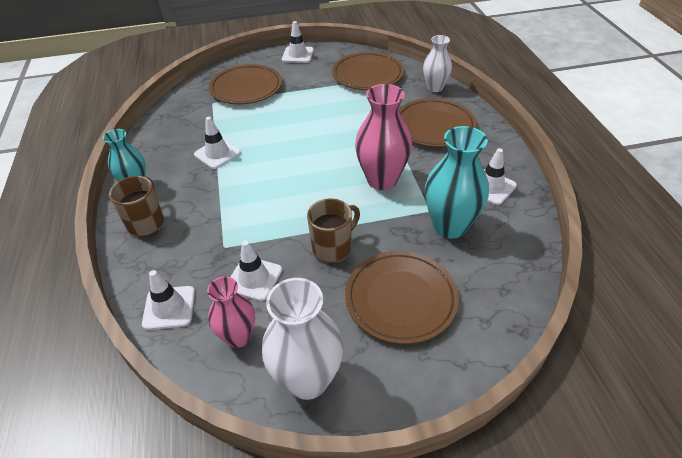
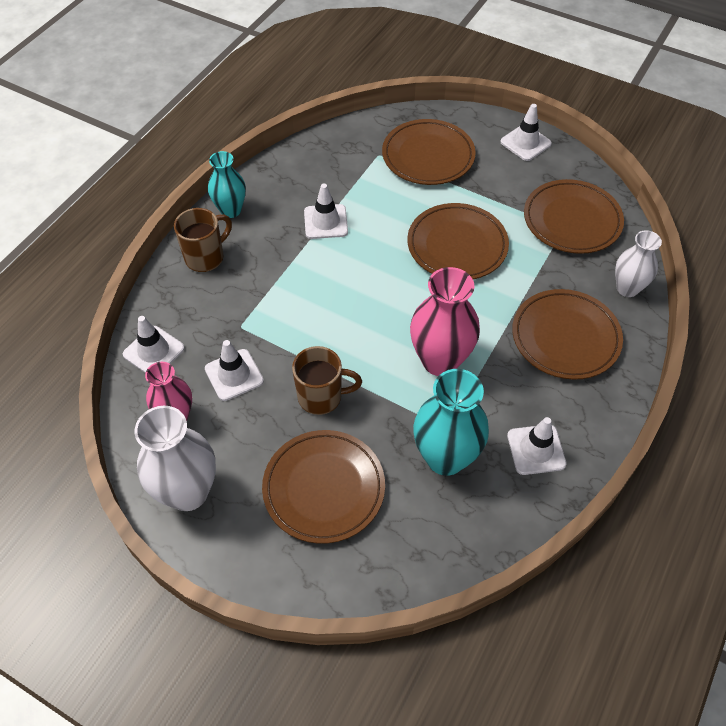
camera: 40 degrees right, 10 degrees up
(318, 119) = (457, 245): none -> brown plate

